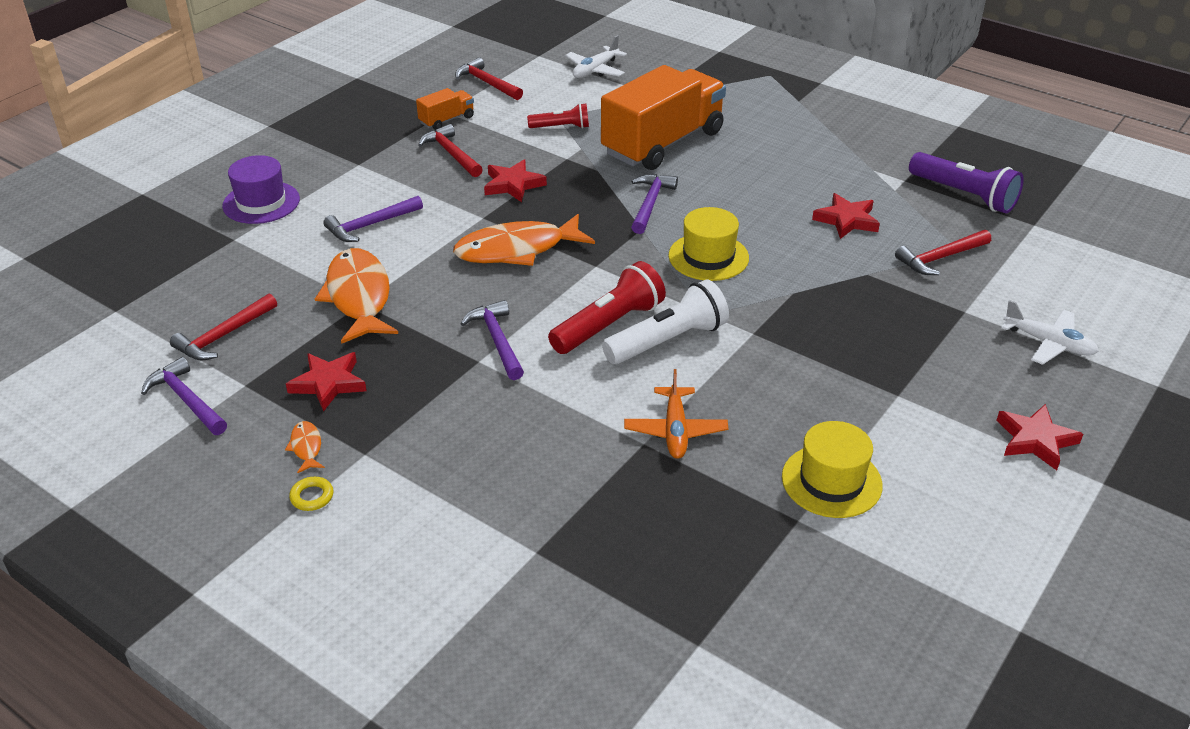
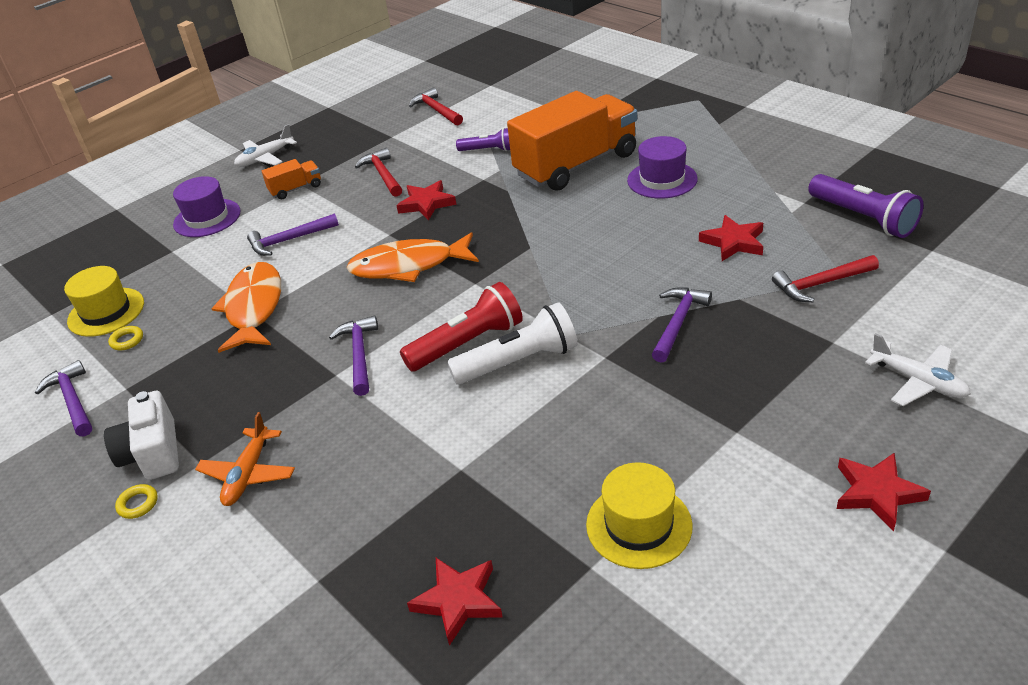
camera: 15 degrees right, 0 degrees up
(223, 336) = (127, 340): red hammer -> yellow ring
(306, 447) = (153, 453): orange fish -> white camera
(328, 383) = (196, 390): red star -> red star (458, 601)
(447, 120) = (390, 144): orange truck -> orange truck (296, 189)
(561, 127) = (488, 150): red flashlight -> purple flashlight
(595, 70) = (536, 97): white plane -> white plane (265, 158)
(650, 203) = (546, 223): purple hammer -> purple hammer (678, 323)
(675, 430) = (495, 457): orange plane -> orange plane (248, 474)
(708, 257) = (585, 277): yellow hat -> yellow hat (106, 312)
(757, 158) = (662, 180): none -> purple hat

